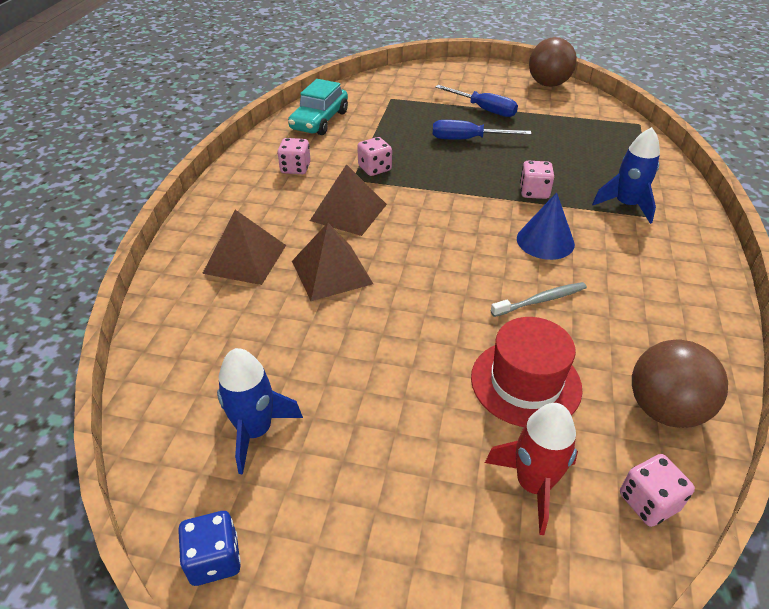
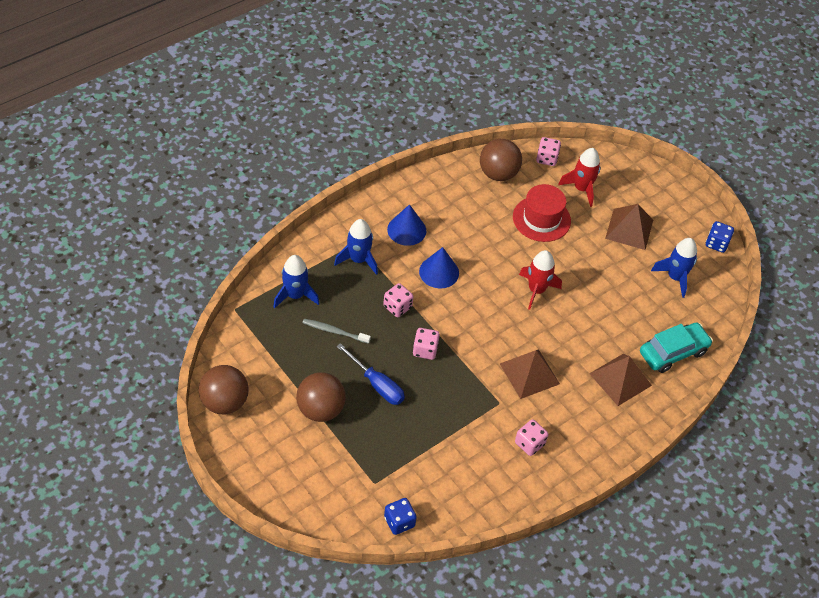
camera: 145 degrees left, 10 degrees up
(319, 121) = (463, 493): turquoise car -> turquoise car (673, 352)
(331, 272) = (578, 335): brown pyramid -> brown pyramid (629, 229)
(349, 91) = (399, 522): none -> blue dice
(375, 168) = (474, 402): pink dice -> pink dice (425, 350)
(426, 288) = (536, 290): none -> red rocket
(484, 109) = (320, 409): blue screwdriver -> brown ball
(541, 300) = (487, 245): grey toothbrush -> grey toothbrush (334, 331)
(620, 153) = (295, 295): none -> blue rocket
(636, 258) = (406, 230): none -> blue cone

